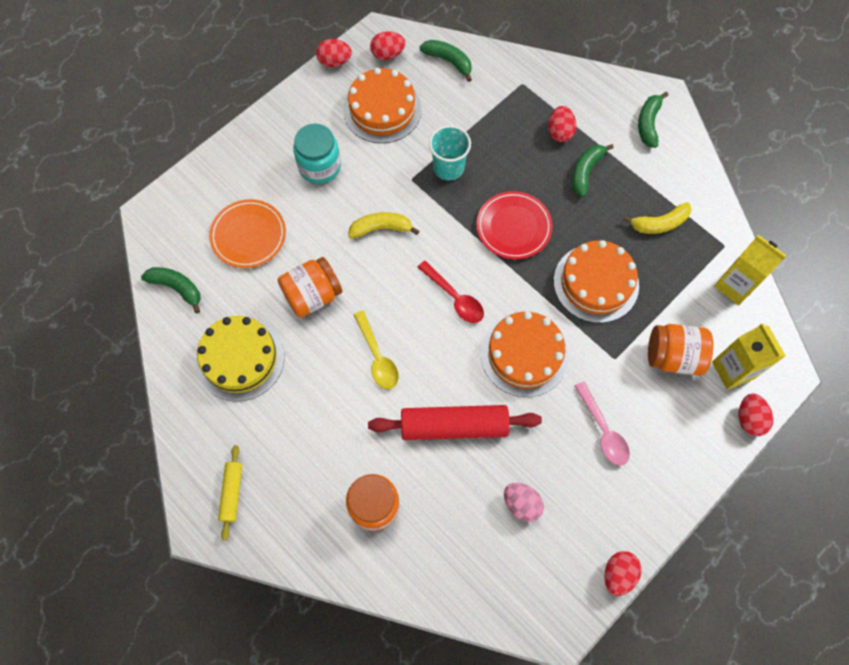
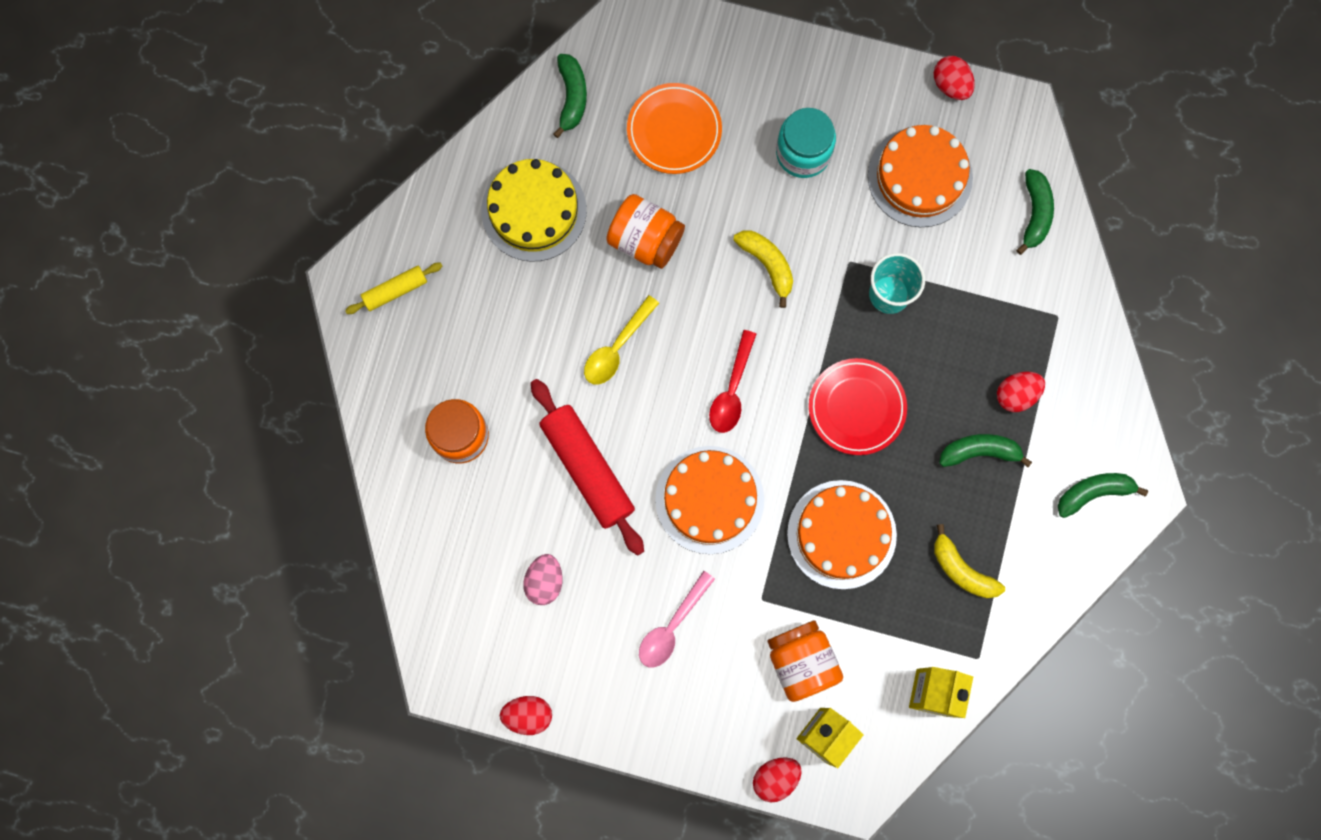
camera: 60 degrees right, 10 degrees up
(388, 54) = (1000, 138): red egg -> none

